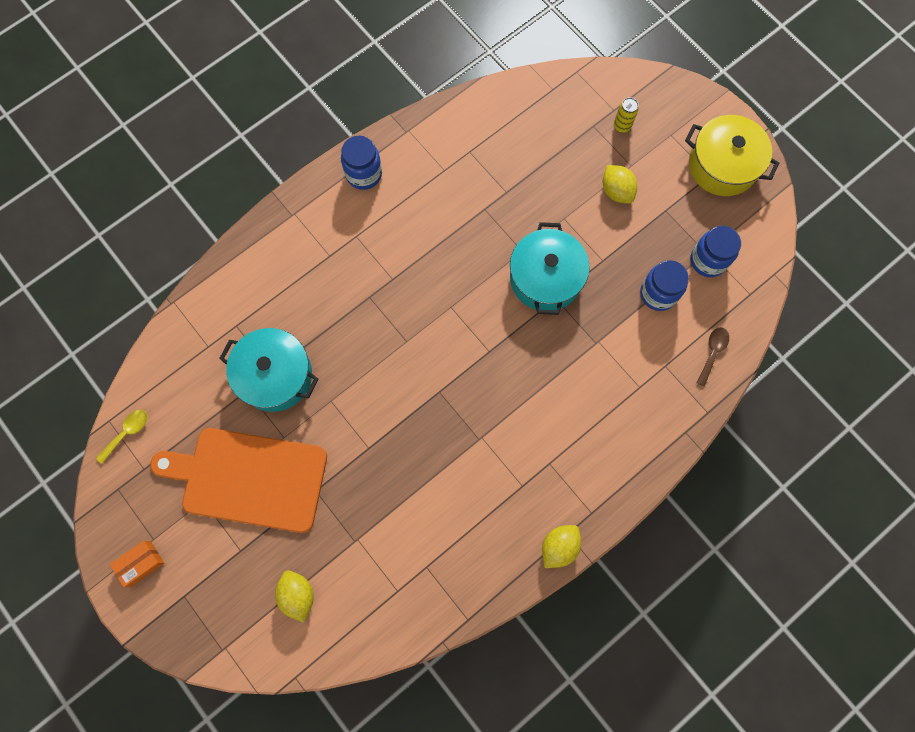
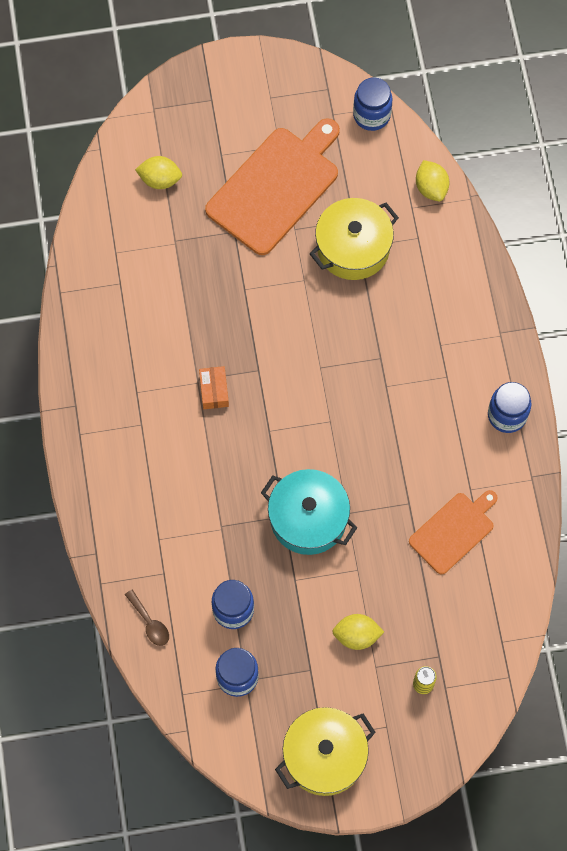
camera: 120 degrees right, 5 degrees down
(127, 432) = (371, 115): yellow spoon -> blue jar
(141, 563) = (256, 81): orange box -> orange box (214, 391)
(275, 375) = (353, 247): turquoise pot -> yellow pot
(486, 165) = (453, 531): none -> orange cutting board
(559, 546) = (70, 392): yellow lemon -> yellow lemon (431, 188)

